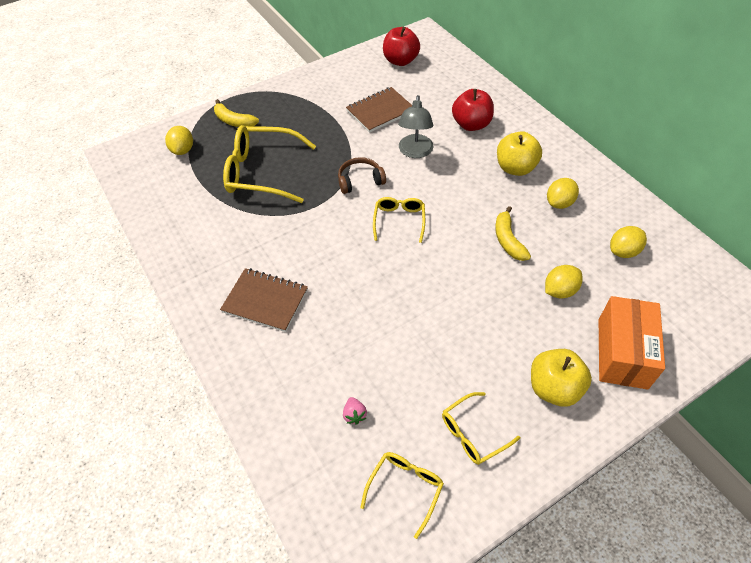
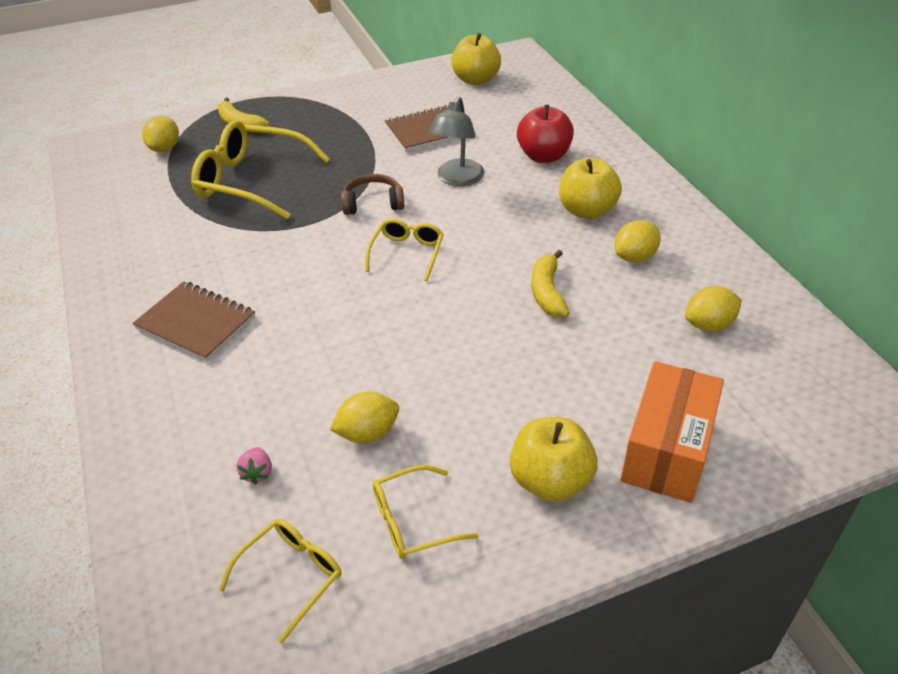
camera: 10 degrees right, 10 degrees down
(400, 61) = (476, 80): red apple -> yellow apple
(559, 290) = (600, 361): yellow lemon -> yellow lemon (367, 433)

